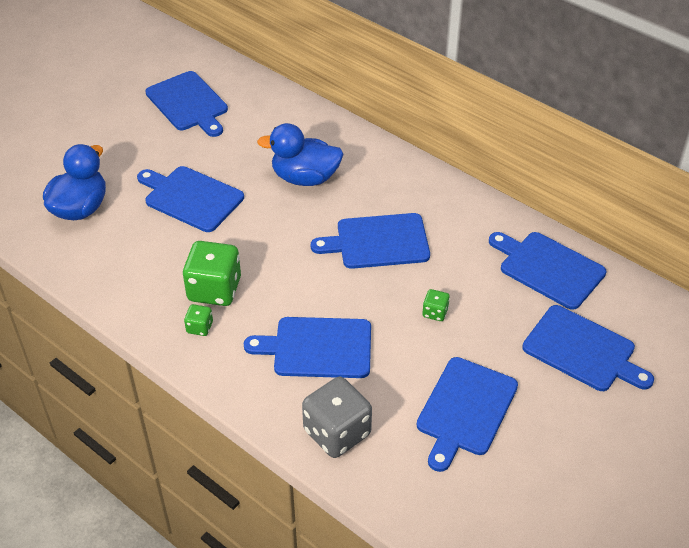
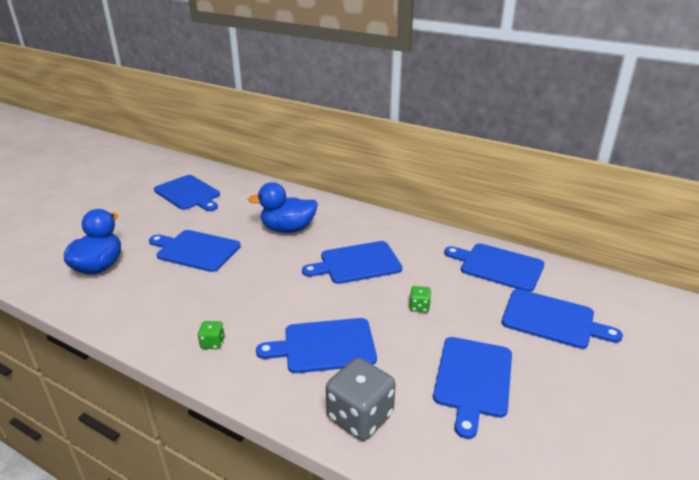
camera: 10 degrees left, 15 degrees down
(214, 289) = (223, 312): green dice -> none

